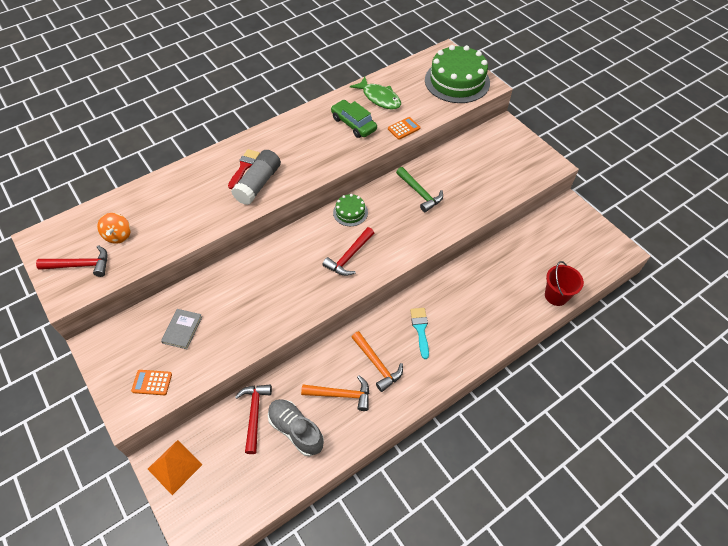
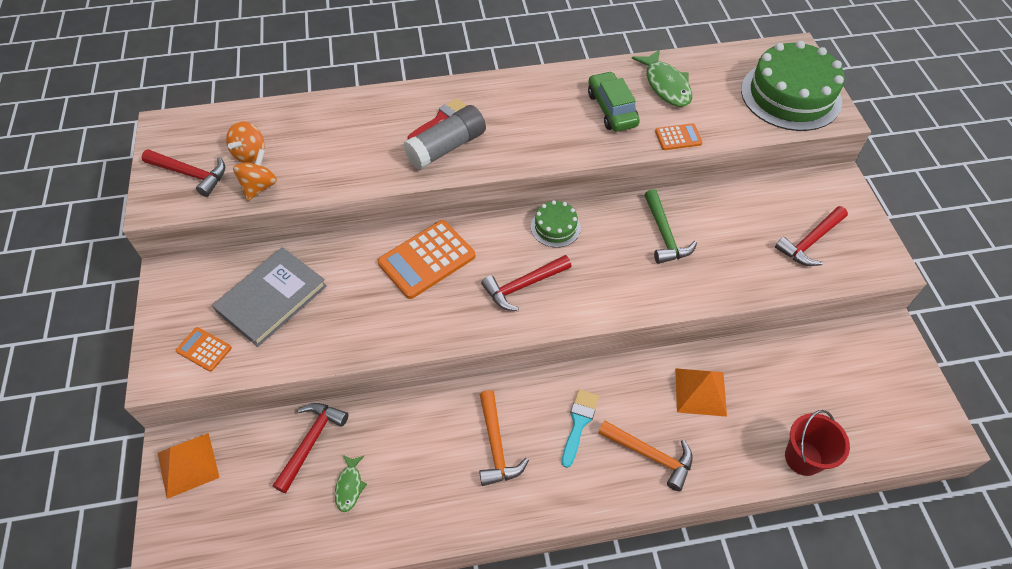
camera: 25 degrees right, 0 degrees up
(139, 255) = (259, 187): none -> orange spinning top
(182, 330) = (272, 299): grey book -> grey book, size x1.79
(277, 263) = (427, 259): none -> orange calculator
(296, 430) = (349, 486): grey shoe -> green fish
(341, 394) = (429, 465): orange hammer -> orange hammer (650, 455)
(482, 281) = (700, 391): none -> orange pyramid
(505, 167) = (810, 242): none -> red hammer

